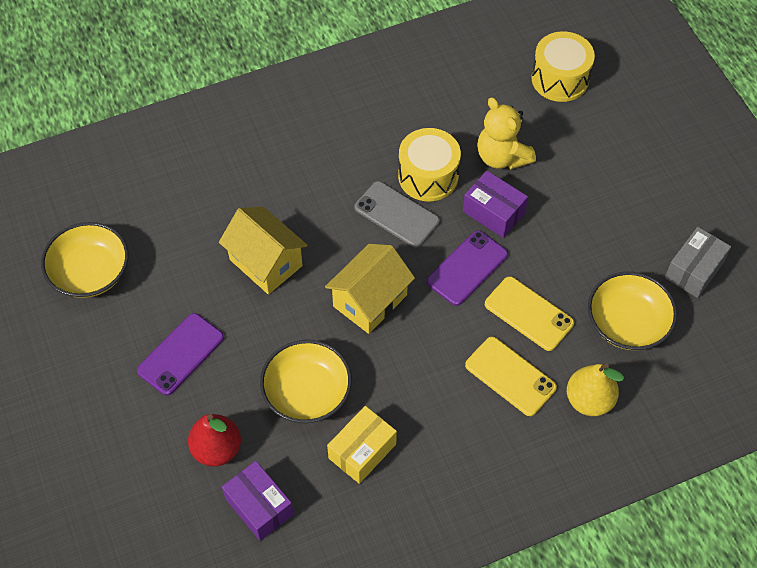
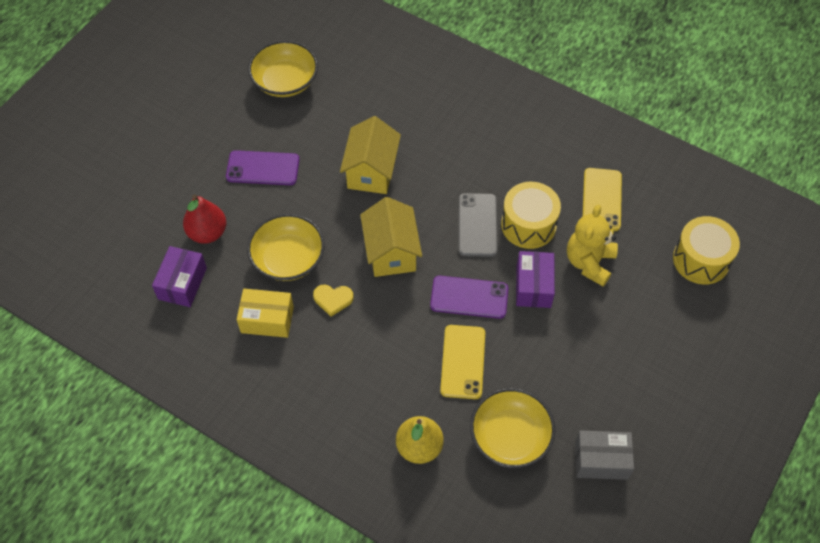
camera: 55 degrees right, 0 degrees up
(370, 301) = (391, 252): yellow house -> yellow house turned 75 degrees clockwise
(384, 380) = (333, 299): none -> yellow heart
(510, 376) = (398, 380): yellow phone -> yellow phone (601, 199)

